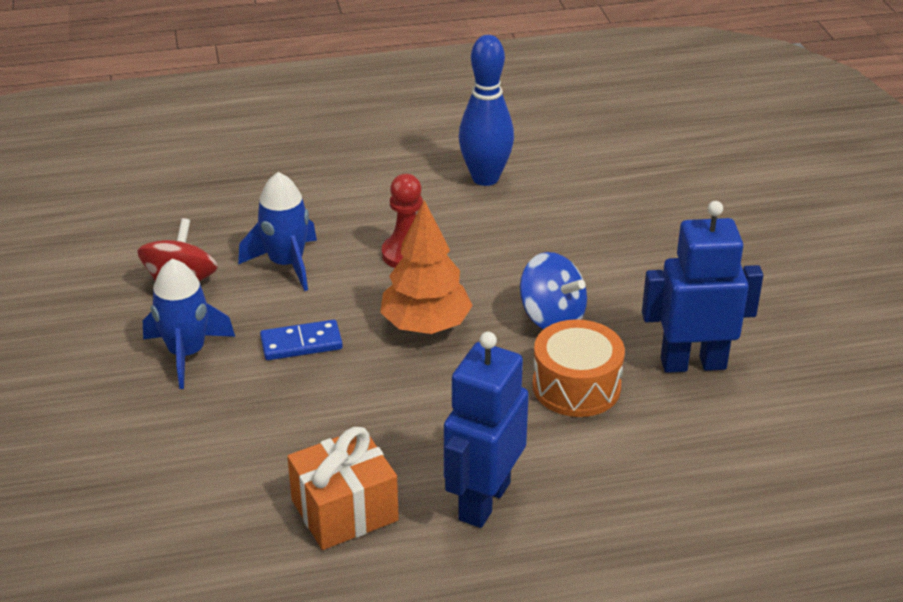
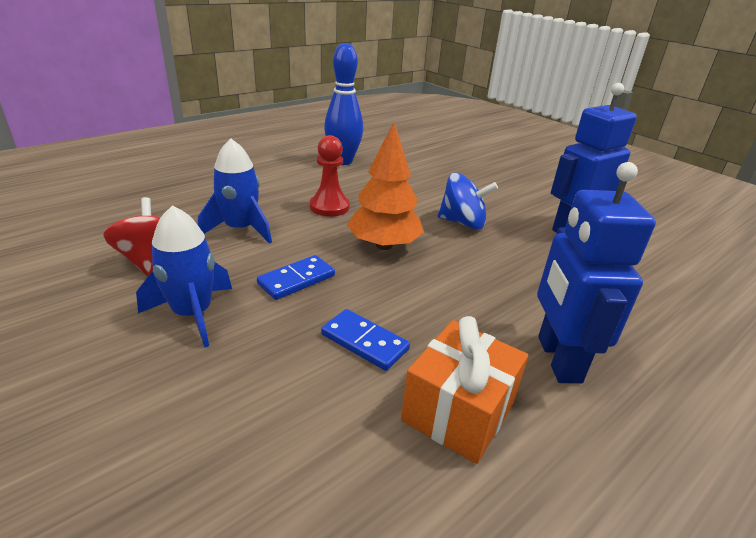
camera: 30 degrees left, 5 degrees down
(316, 426) = (364, 342): none -> blue domino
(576, 386) = (524, 258): orange drum -> none

